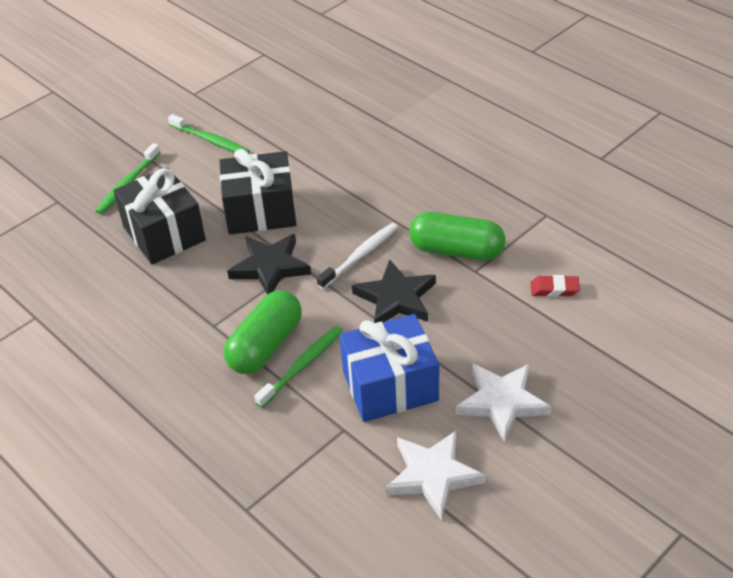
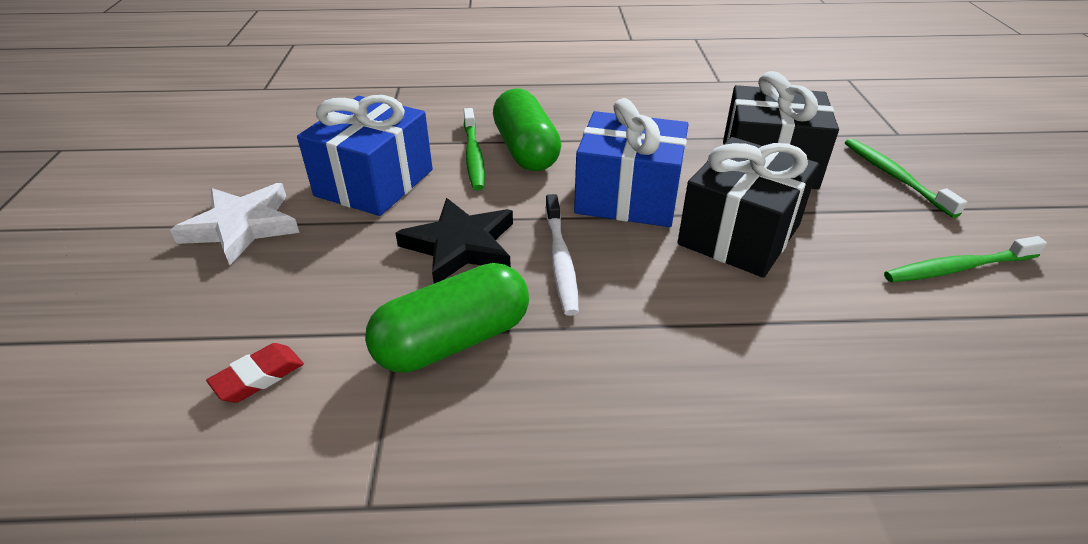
camera: 130 degrees right, 5 degrees down
(270, 267) = (628, 197): black star -> blue gift
(433, 475) = (269, 155): white star -> none

